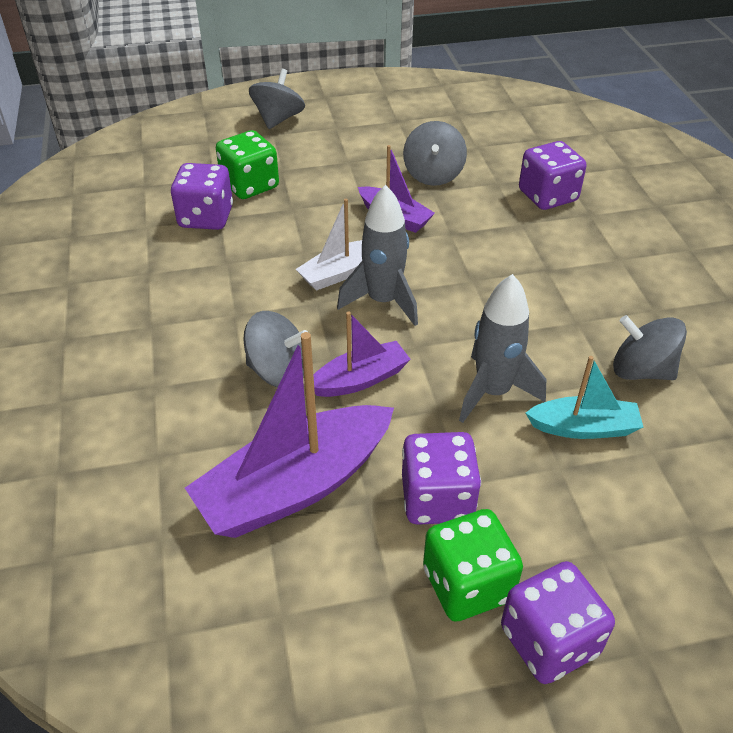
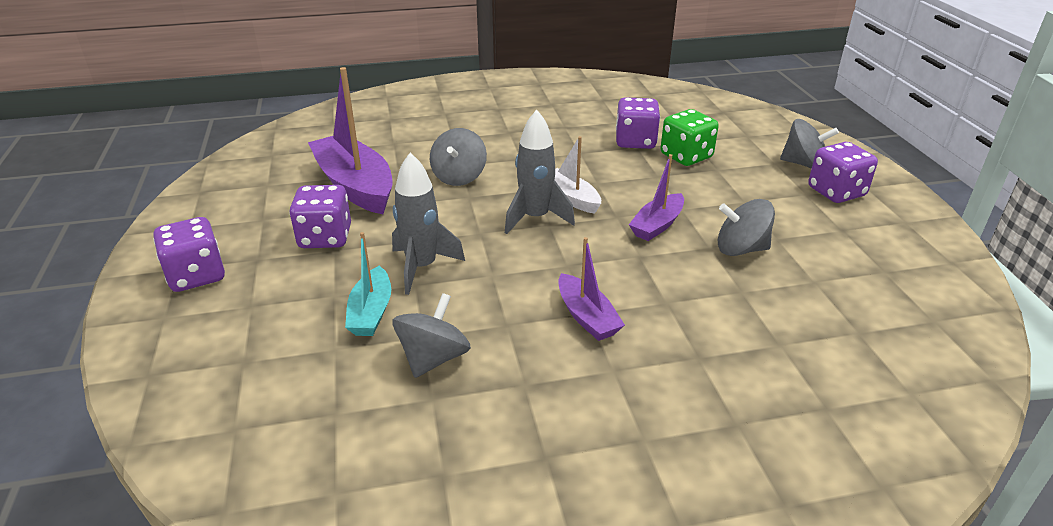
camera: 90 degrees right, 10 degrees down
(360, 379) = (446, 208): purple boat -> purple boat (587, 317)
(467, 584) = (253, 246): green dice -> none
(547, 196) = (726, 326): purple dice -> purple dice (836, 192)

